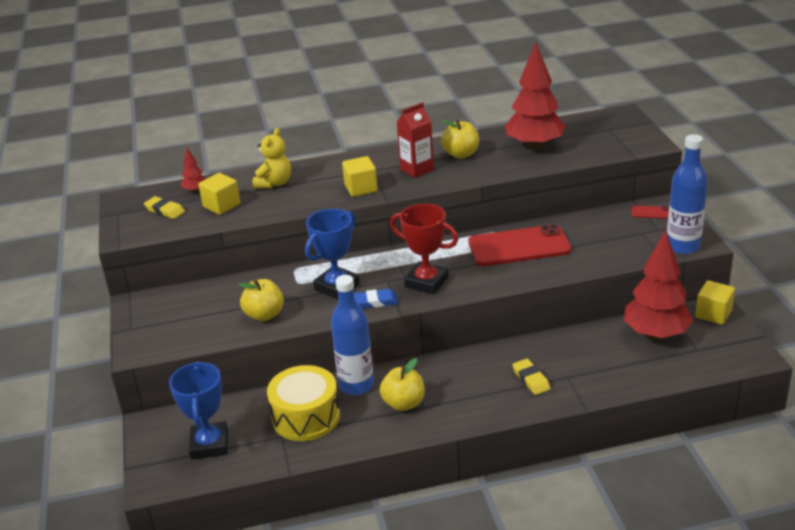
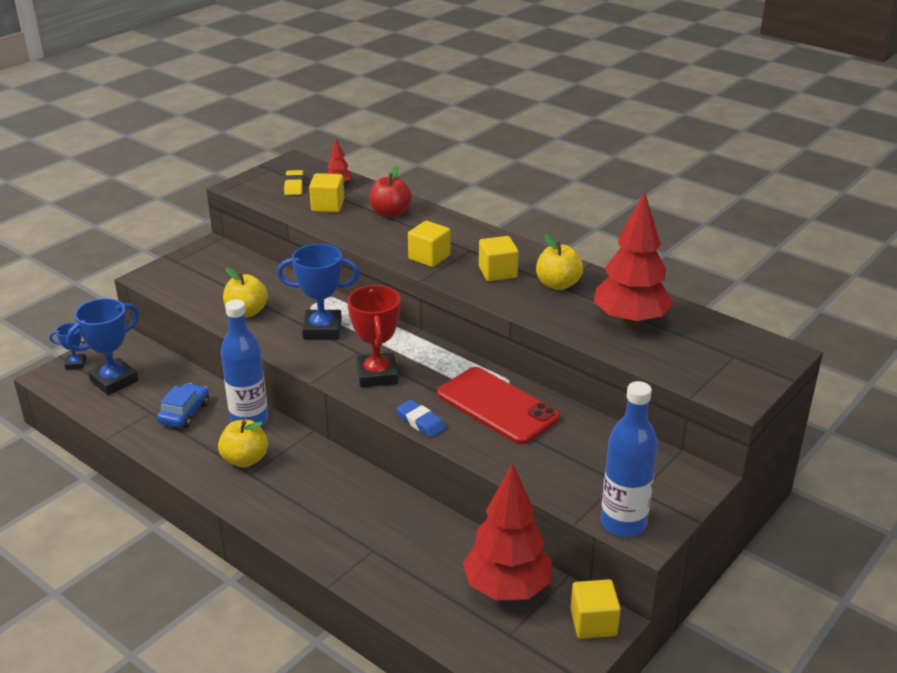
camera: 50 degrees right, 0 degrees up
(152, 461) = (76, 364): none -> blue trophy
(274, 183) = (390, 213): yellow teddy bear -> red apple
(306, 417) = (184, 413): yellow drum -> blue car
(376, 302) = (318, 360): blue eraser -> blue eraser (421, 422)
(416, 169) = (497, 272): red carton -> yellow cube
(531, 379) = (347, 525): yellow eraser -> none
(650, 212) = (669, 472): red phone -> none

